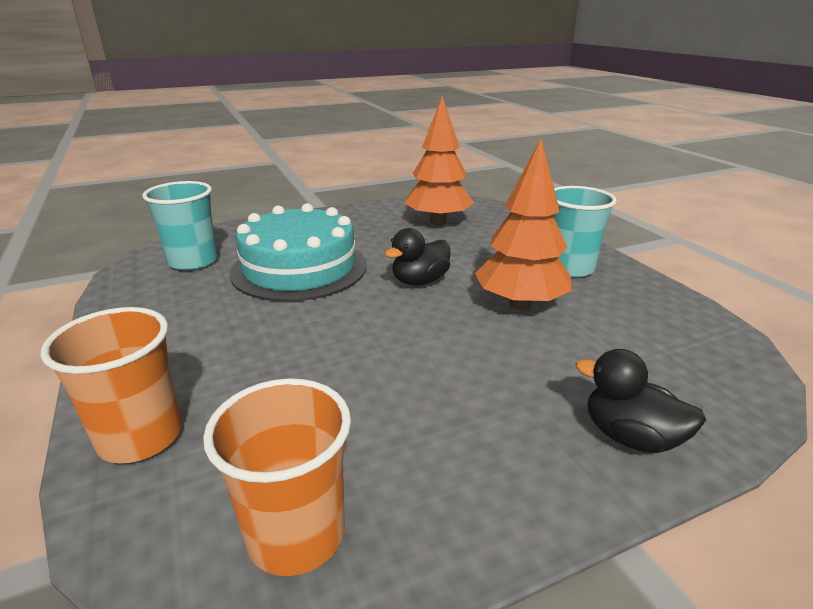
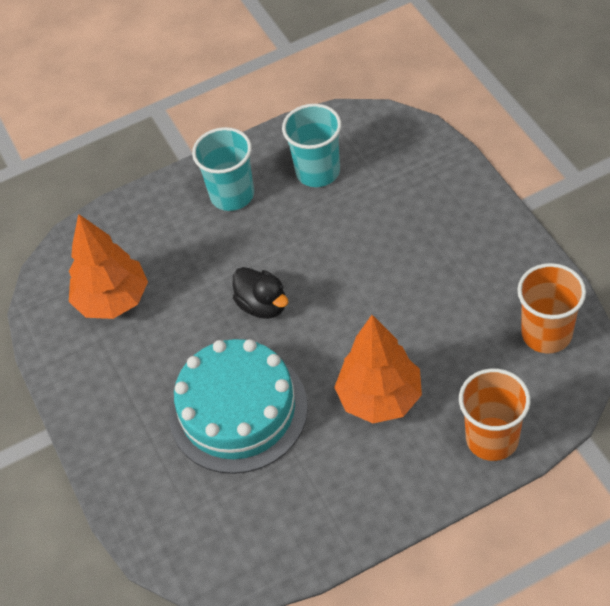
camera: 85 degrees left, 25 degrees up
(193, 261) = (224, 519): turquoise cup -> turquoise cup (318, 171)
(520, 304) = (301, 233): orange tree -> orange tree (380, 398)
(630, 437) = (451, 189): black duck -> none

